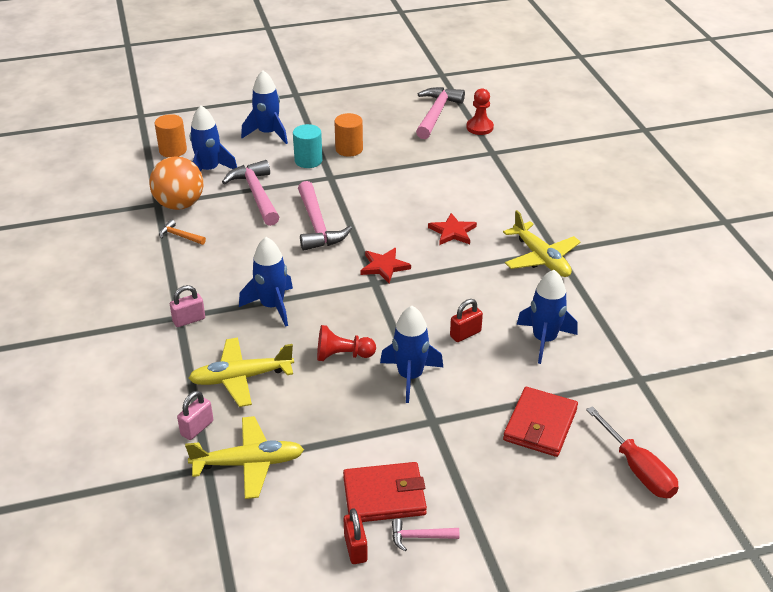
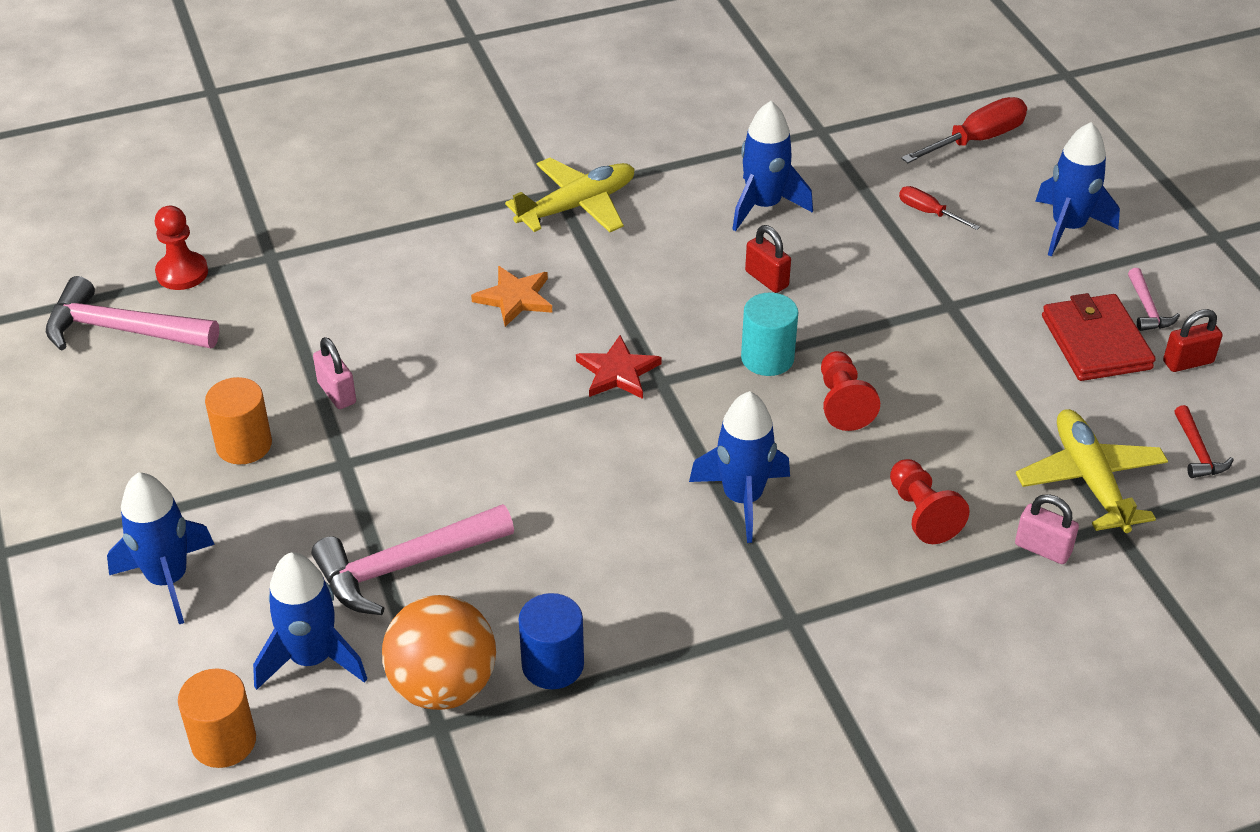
camera: 95 degrees left, 5 degrees up
(180, 236) = (552, 665): orange hammer -> blue cylinder
(189, 320) = (798, 604): pink padlock -> pink padlock (337, 393)
(241, 378) = (922, 514): yellow plane -> red pawn
(261, 530) = (1197, 452): none -> red hammer
(308, 160) = (283, 501): turquoise cylinder -> turquoise cylinder (767, 358)
(317, 225) = (506, 466): pink hammer -> none
(410, 376) = (870, 330): blue rocket -> blue rocket (1068, 228)
(452, 232) = (515, 298): red star -> orange star
(540, 425) = (928, 212): red wallet -> red screwdriver

